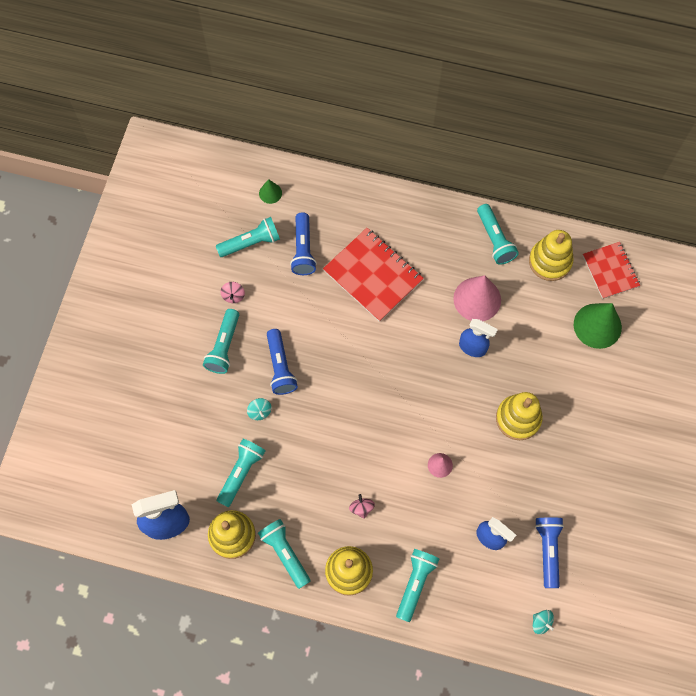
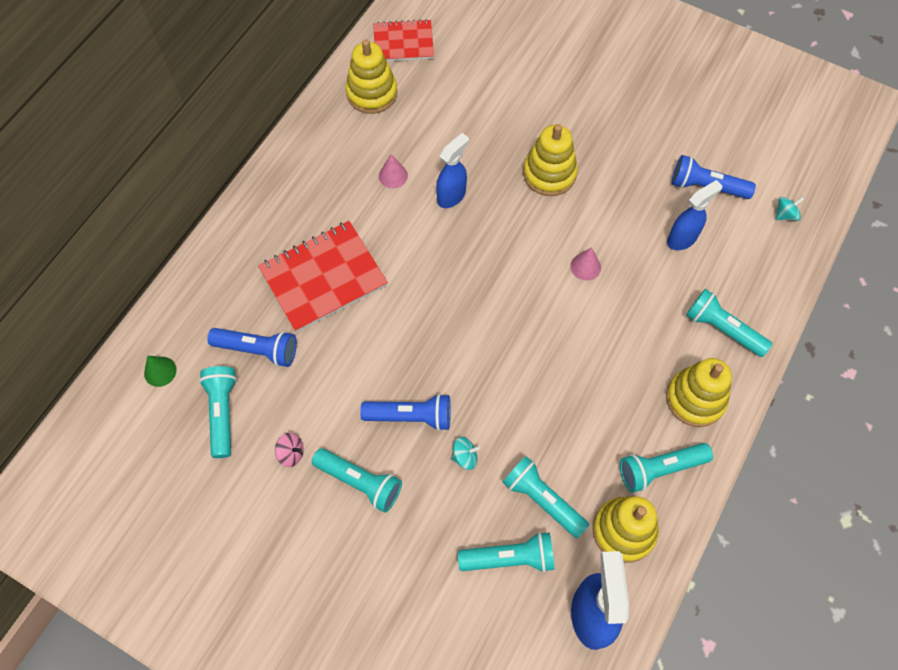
camera: 75 degrees left, 5 degrees down
(361, 508) = (619, 365): pink spinning top -> none
(477, 299) = (393, 176): pink cone -> pink cone, size x0.50
(494, 239) = (325, 138): turquoise flashlight -> turquoise flashlight (509, 558)
(597, 325) = (463, 71): green cone -> none

